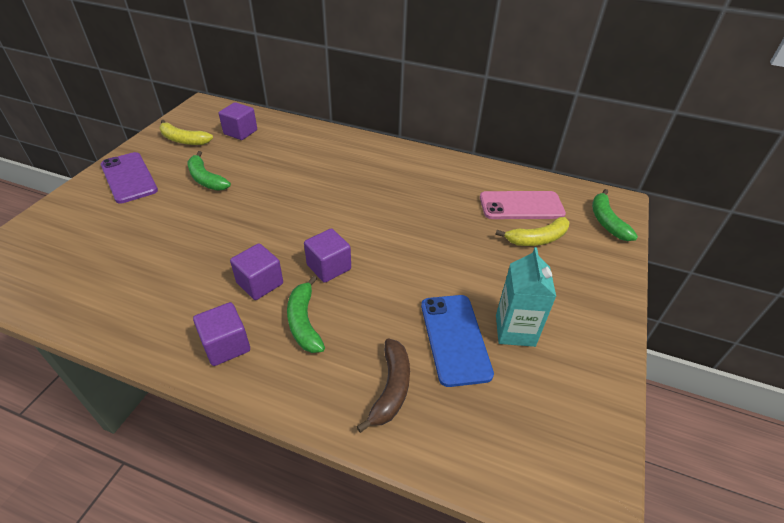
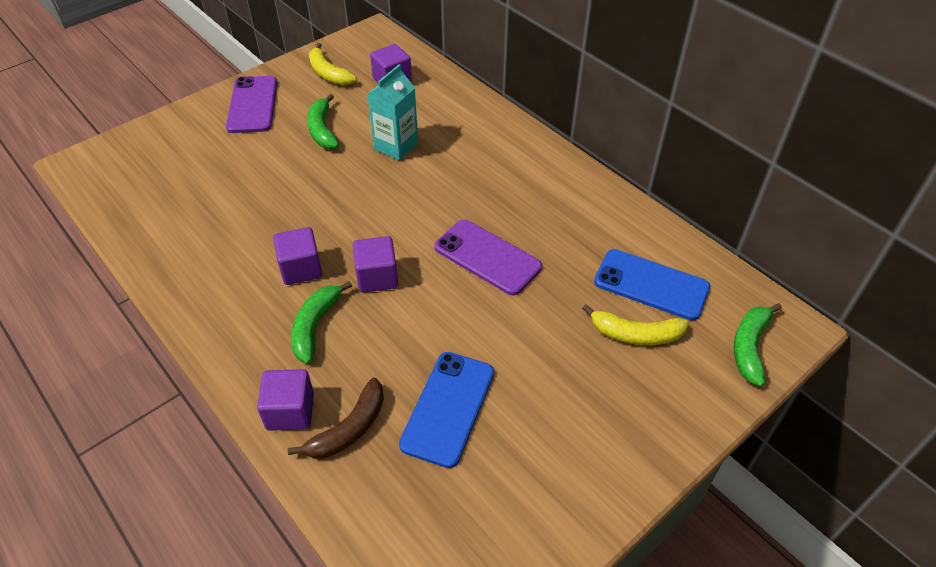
camera: 30 degrees right, 5 degrees up
(226, 345) = (234, 320): purple cube -> purple cube (290, 411)
(401, 225) = (487, 257): none -> purple phone
(515, 330) = (519, 428): turquoise carton -> turquoise carton (396, 146)
(521, 206) = (651, 285): pink phone -> blue phone

